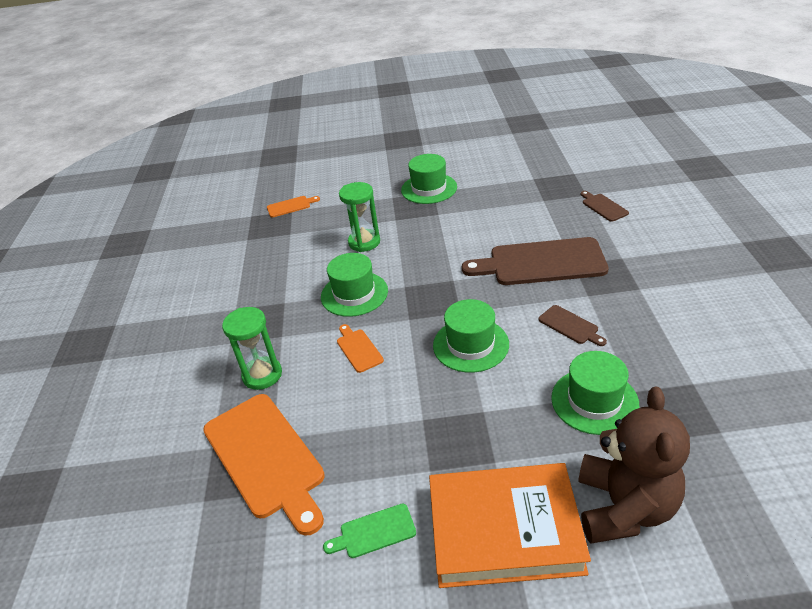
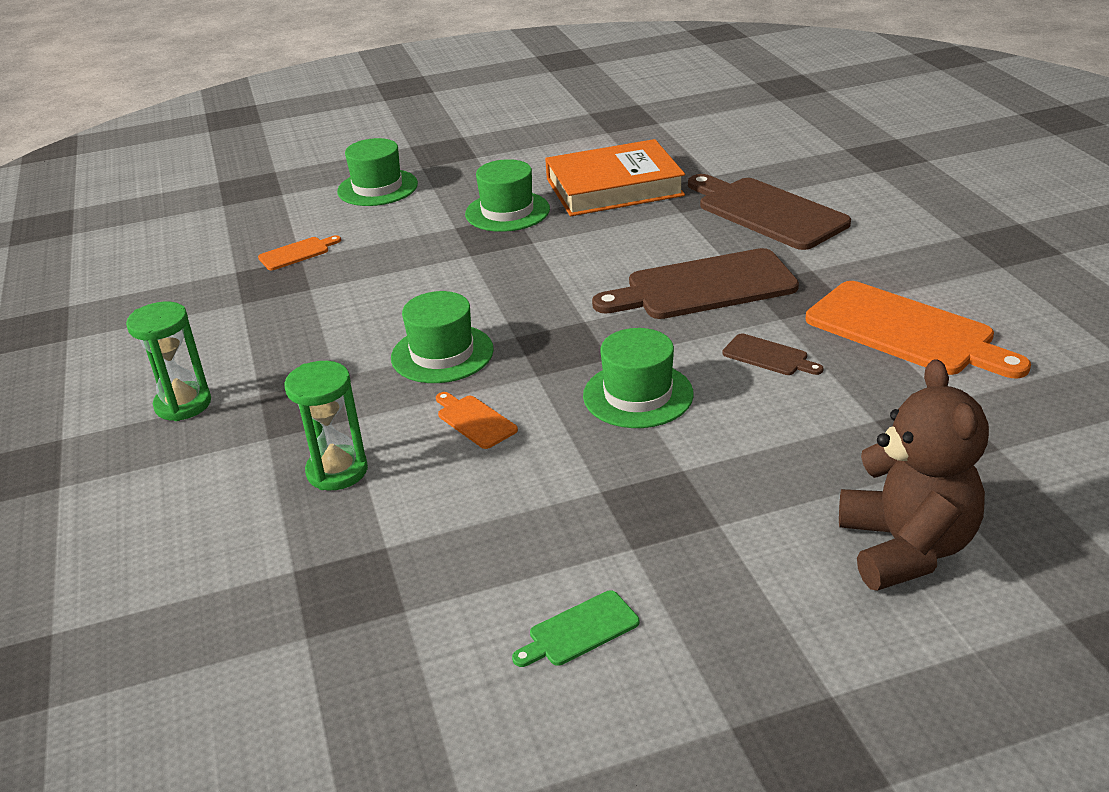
camera: 15 degrees left, 5 degrees down
(266, 458) = (384, 570): orange cutting board -> orange cutting board (906, 331)
(364, 242) = (433, 288): green hourglass -> green hourglass (183, 404)
(504, 530) = (759, 598): orange book -> orange book (614, 187)
(594, 401) = (829, 437): green hat -> green hat (377, 188)
(603, 207) = (767, 212): brown cutting board -> brown cutting board, size x2.22

